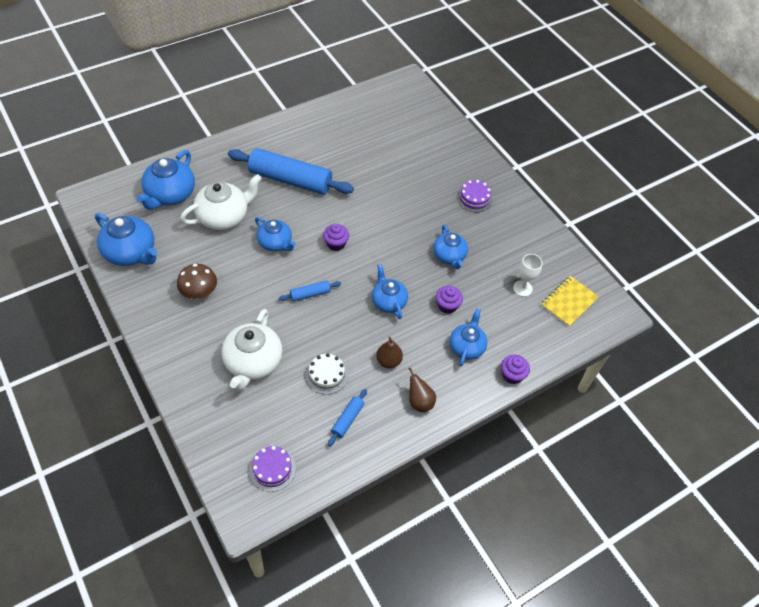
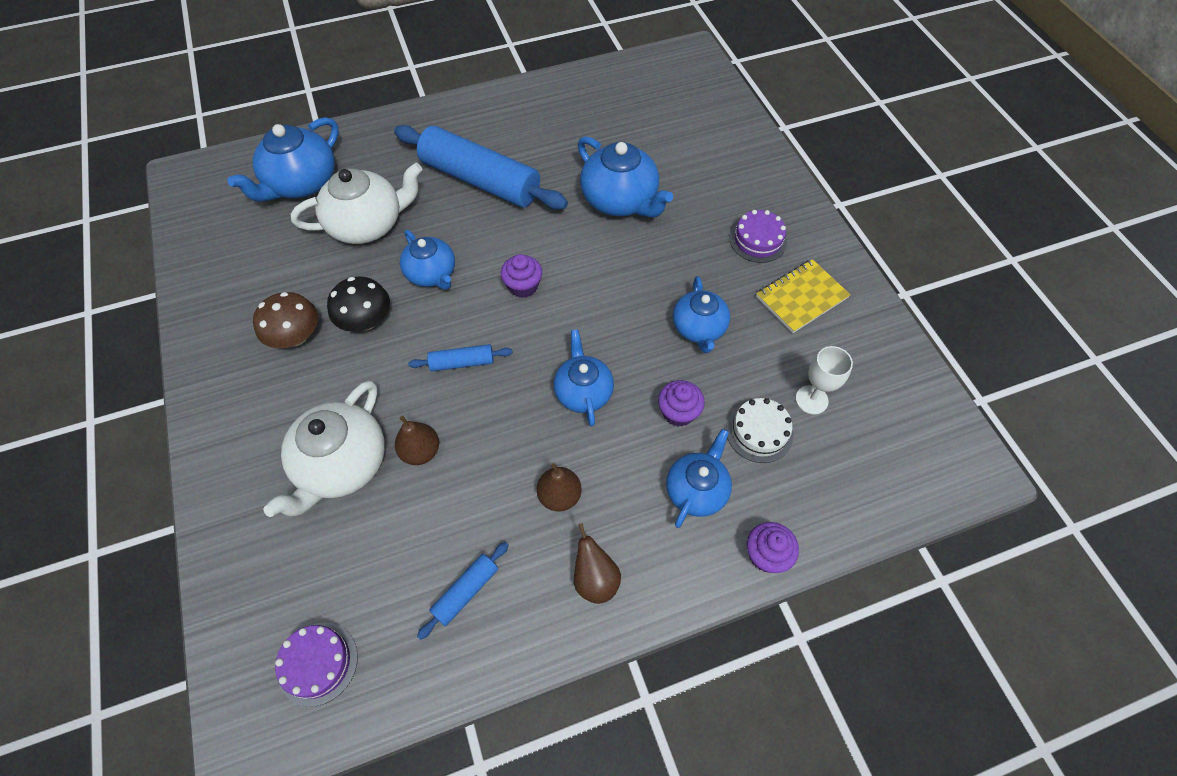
camera: 15 degrees right, 5 degrees up
(131, 252) = (218, 263): blue teapot -> blue teapot (620, 200)
(242, 277) = (366, 321): none -> black mushroom
(299, 348) = (421, 451): none -> brown pear
(326, 375) = (452, 505): white cake -> white cake (759, 432)
(569, 302) = (888, 435): yellow notebook -> yellow notebook (801, 297)

